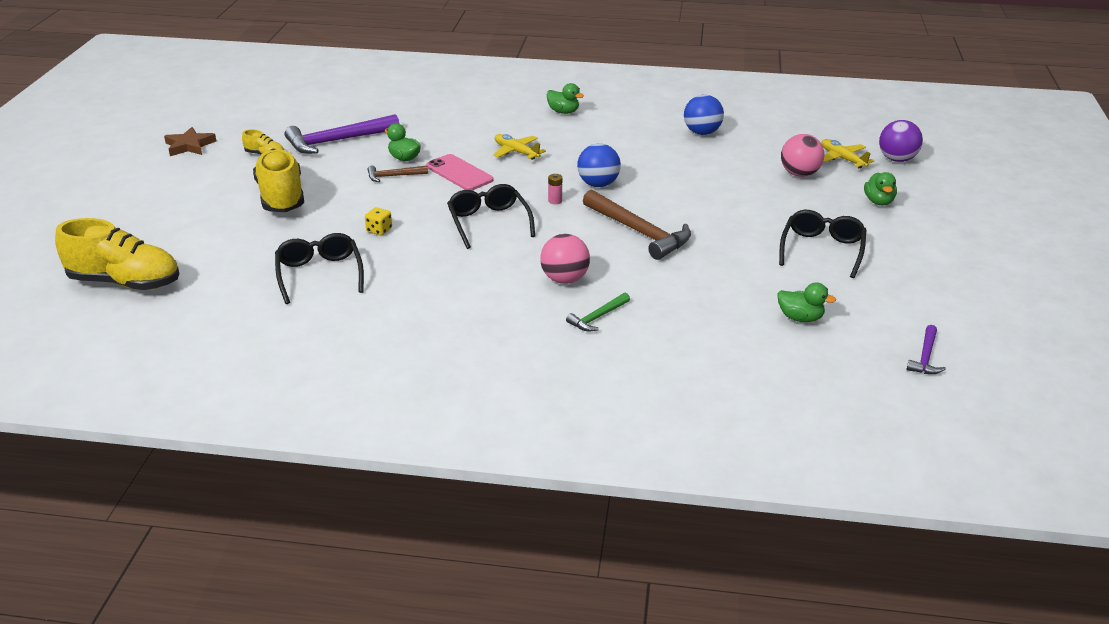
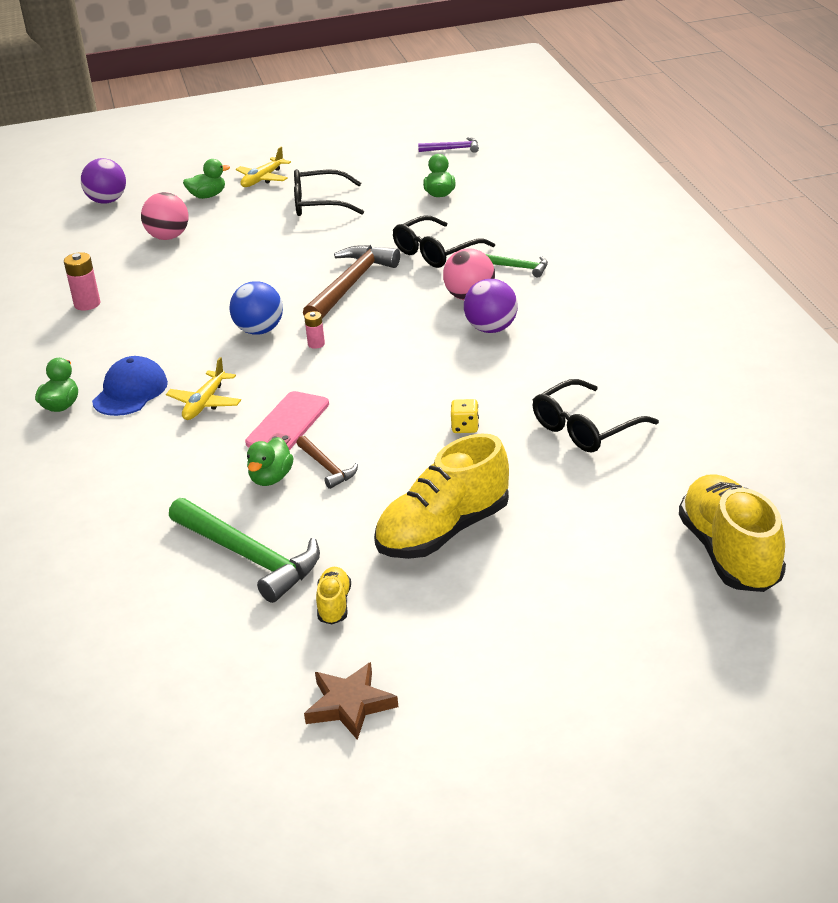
camera: 110 degrees left, 0 degrees up
(337, 141) = (249, 557): purple hammer -> green hammer
(489, 222) = (394, 367): black glasses -> black glasses (436, 252)
(501, 275) = (491, 329): none -> purple ball
(558, 132) = (130, 392): none -> blue cap
(702, 132) = (87, 304): blue ball -> pink battery
(842, 159) = (120, 224): yellow plane -> yellow plane (263, 179)

